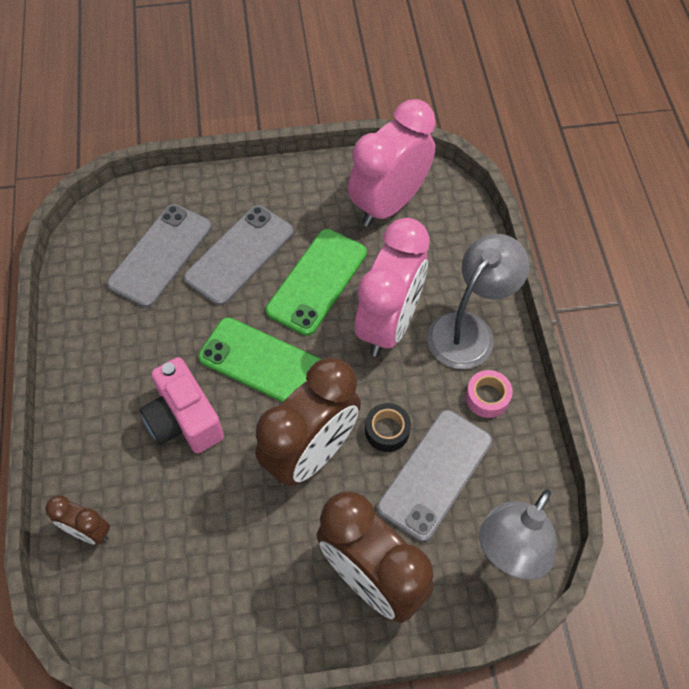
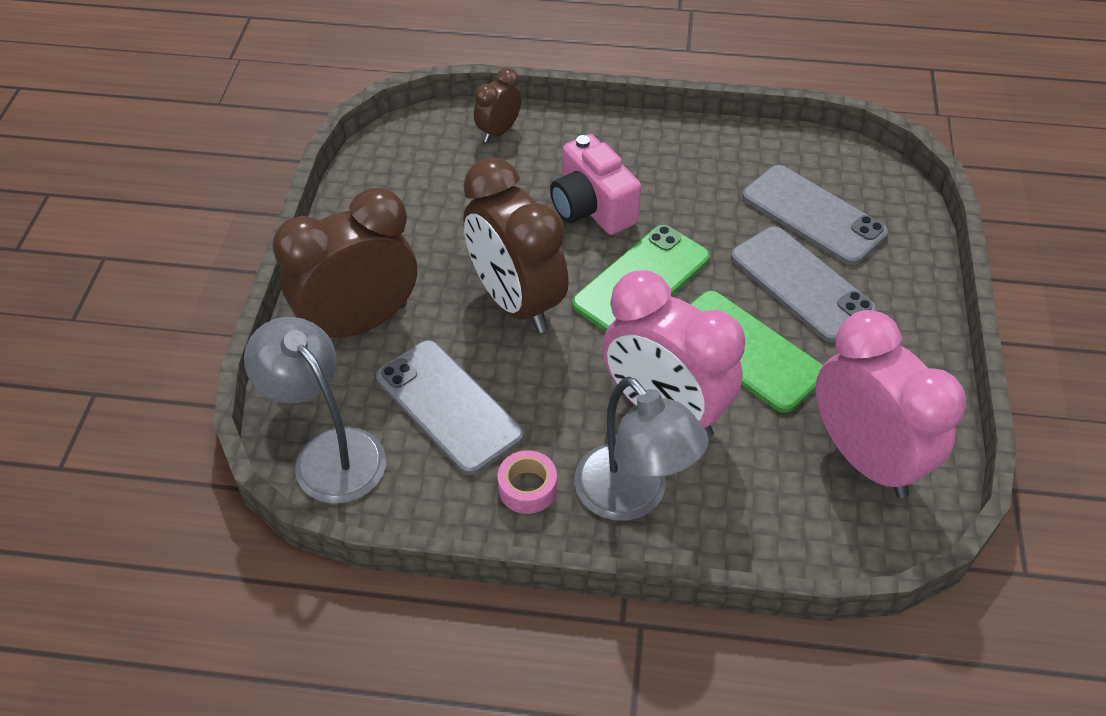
camera: 105 degrees right, 10 degrees down
(184, 420) = (592, 208): pink camera -> pink camera turned 105 degrees counterclockwise
(387, 431) = (518, 374): black tape -> none

